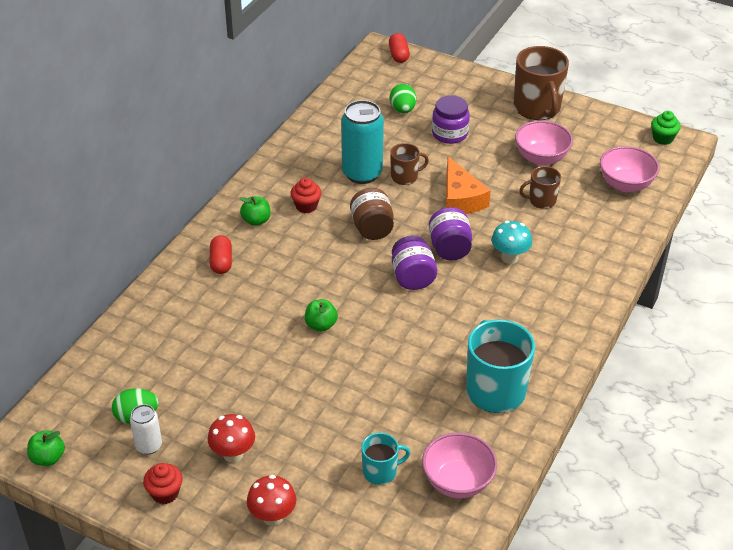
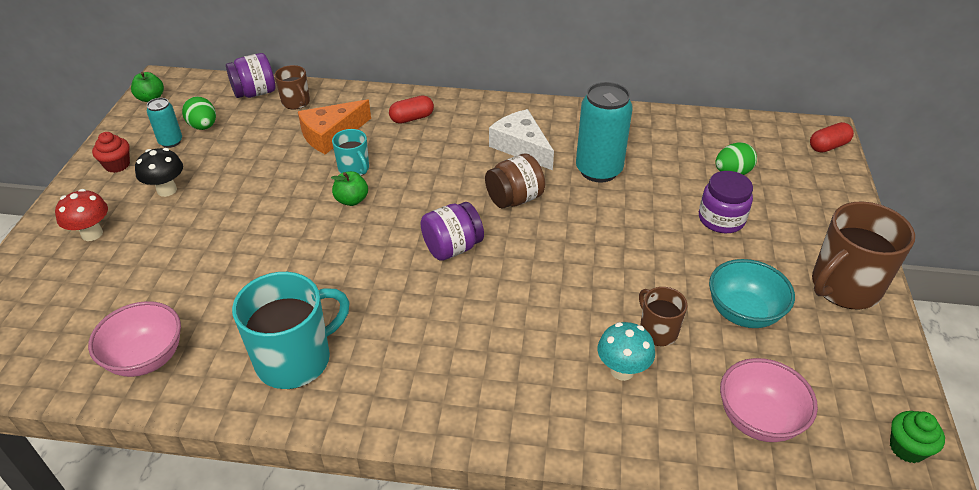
camera: 70 degrees right, 0 degrees up
(149, 446) = (171, 142): white can -> turquoise can
(233, 454) = (167, 190): red mushroom -> black mushroom
(256, 220) = (481, 122): green apple -> none
(306, 206) = (521, 147): red cupcake -> white cheese
(380, 471) = (155, 292): turquoise mug -> turquoise mug (354, 169)
(405, 177) = (616, 202): brown mug -> brown mug (296, 102)
(449, 248) = (516, 266): purple jar -> purple jar (255, 93)
(460, 198) = (609, 255): orange cheese -> orange cheese (331, 134)
(509, 257) = (529, 323): turquoise mushroom -> turquoise mushroom (622, 370)
(541, 158) = (743, 313): pink bowl -> turquoise bowl

